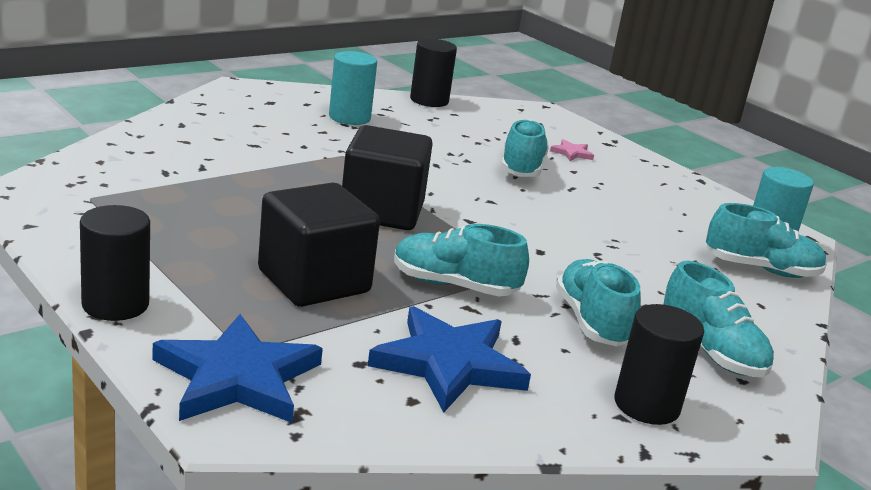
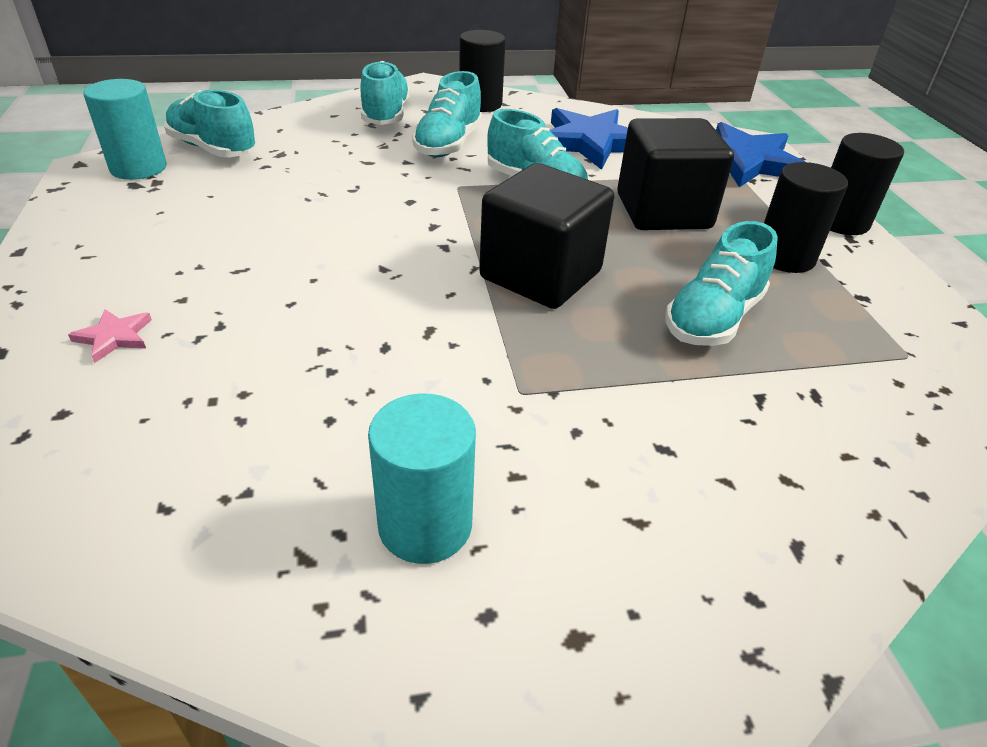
camera: 150 degrees left, 15 degrees up
(429, 100) = (150, 588): black cylinder -> black cylinder (784, 257)
(521, 168) = (256, 317): turquoise shoe -> turquoise shoe (713, 318)

